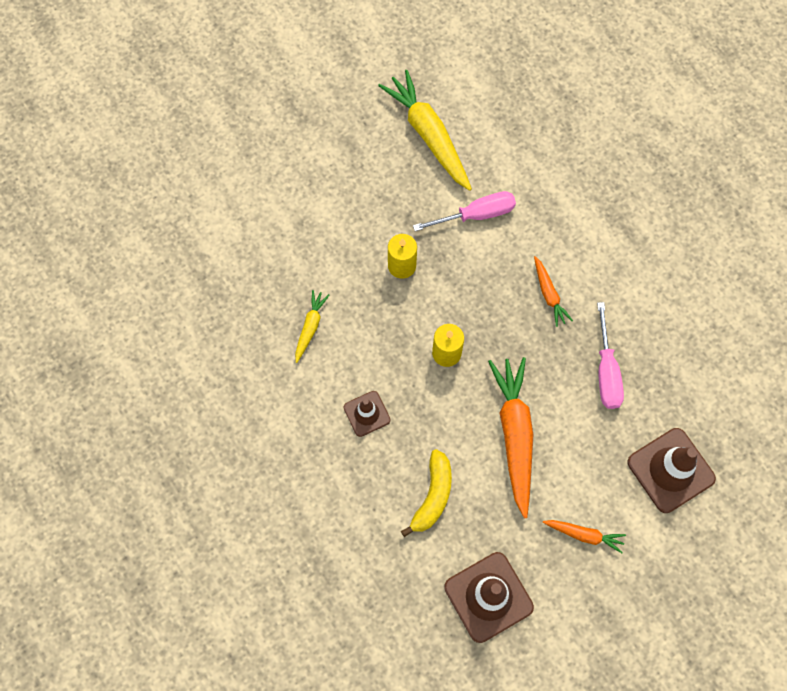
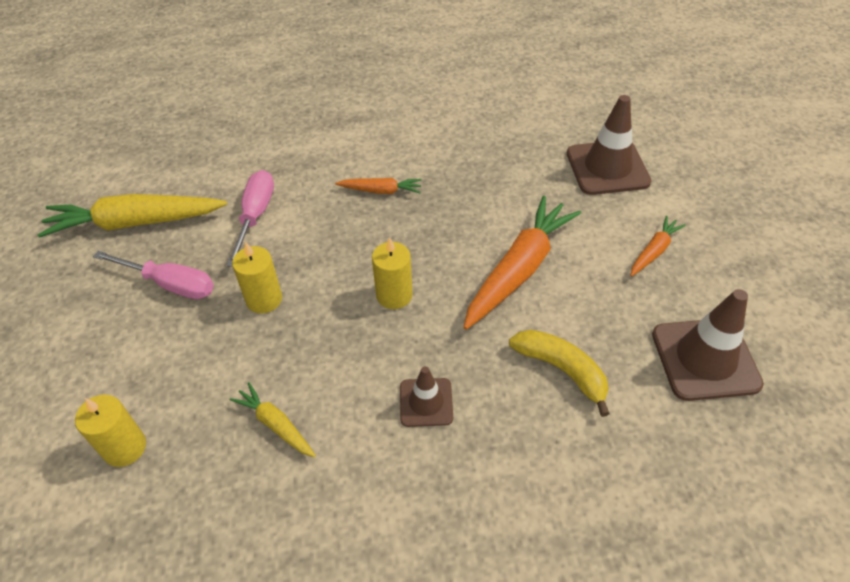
camera: 65 degrees left, 20 degrees down
(258, 248) = (125, 448): none -> yellow candle
(514, 434) = (519, 269): orange carrot -> orange carrot turned 105 degrees clockwise
(606, 371) = (486, 177): pink screwdriver -> pink screwdriver (170, 284)

